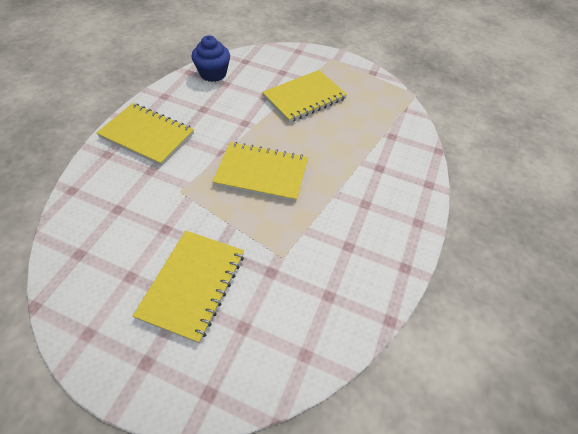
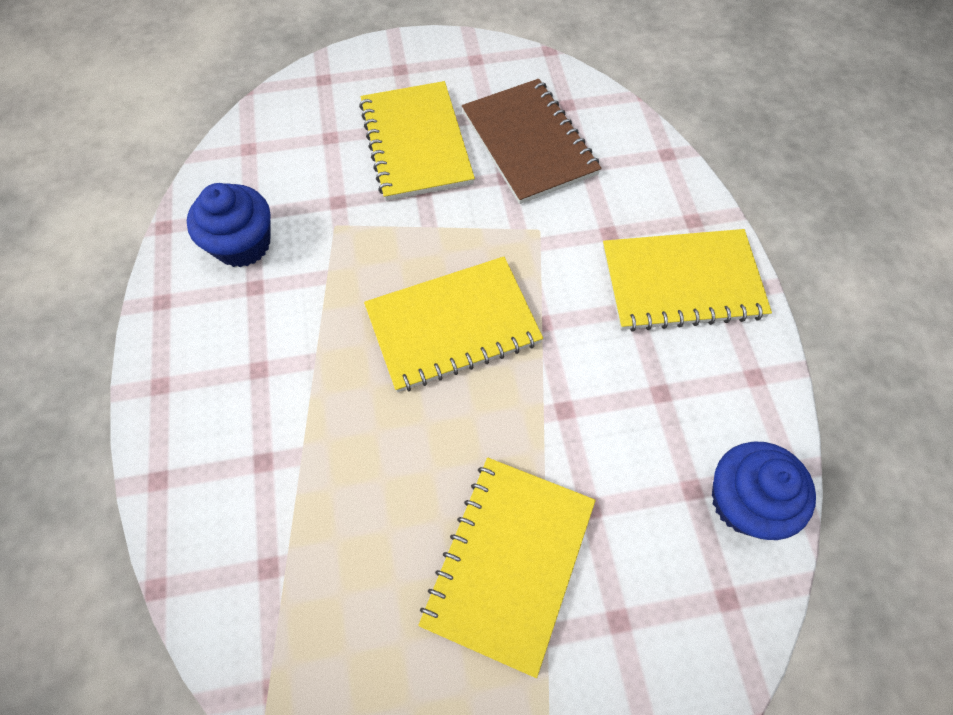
camera: 150 degrees right, 10 degrees up
(130, 241) = (529, 143): none -> brown notebook
(343, 277) = (242, 244): none -> blue cupcake

